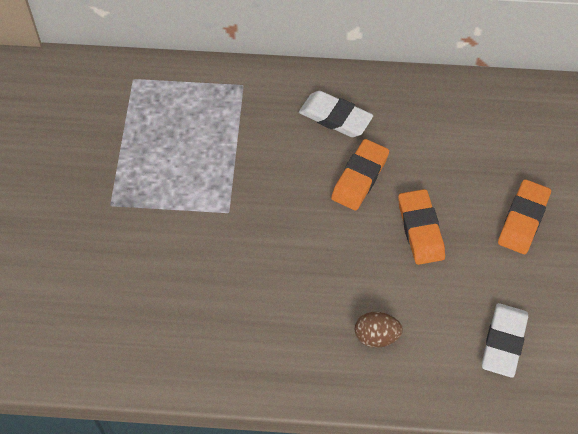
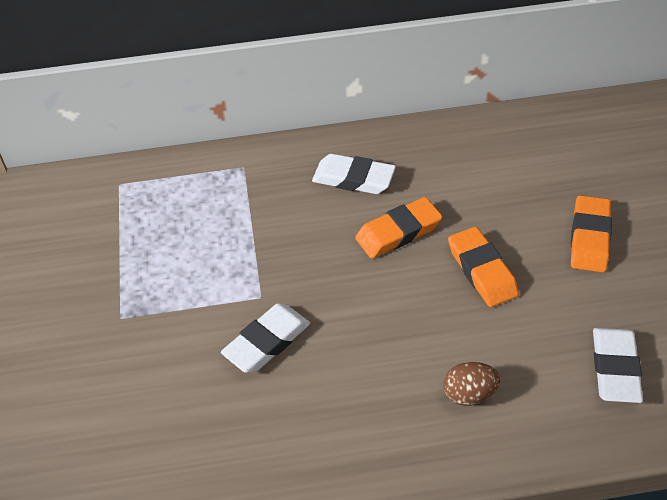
camera: 10 degrees left, 10 degrees down
(224, 253) = (267, 342): none -> white eraser
(360, 178) = (398, 232): orange eraser -> orange eraser turned 45 degrees clockwise

